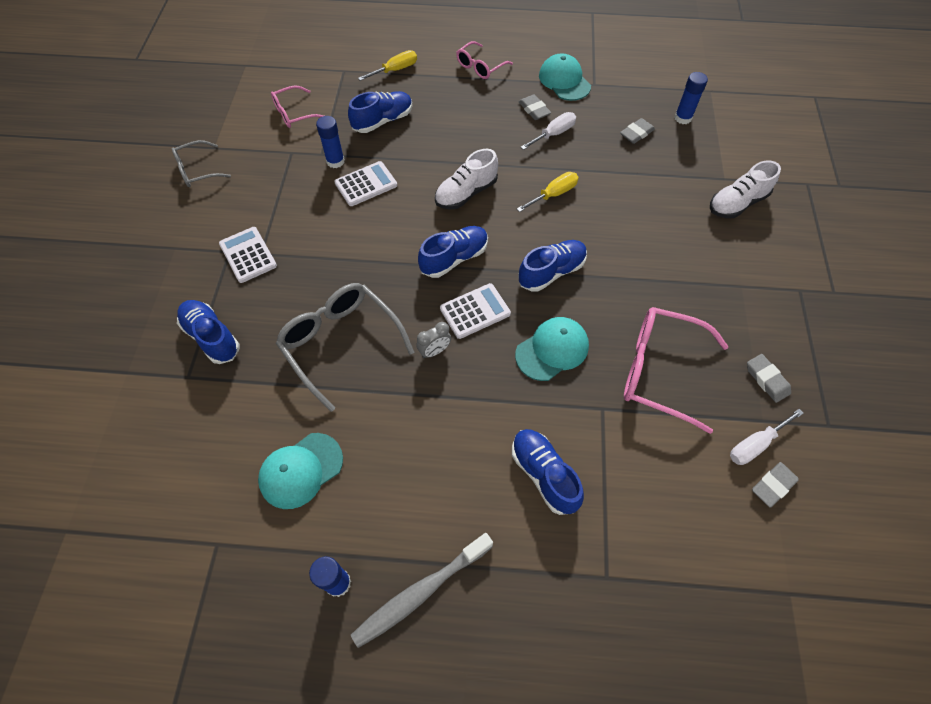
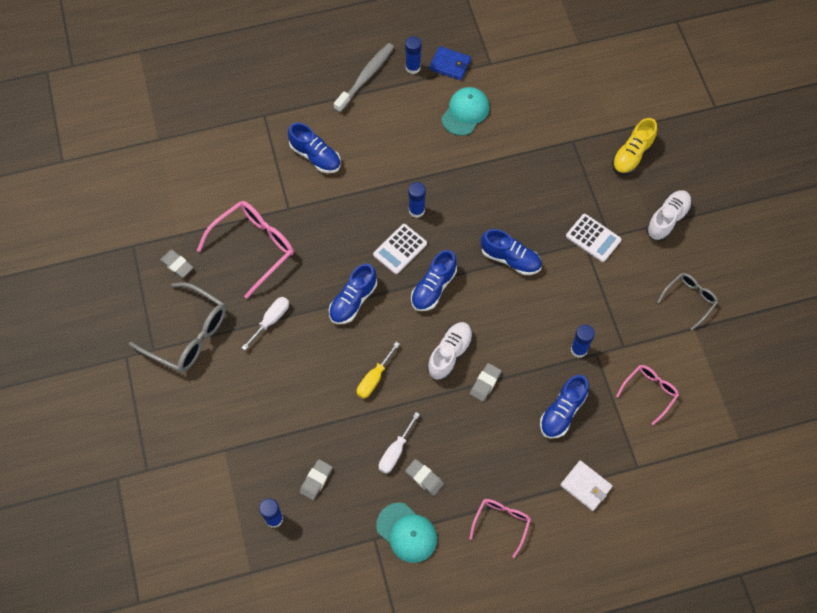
camera: 160 degrees right, 5 degrees up
(131, 333) = (632, 155): none -> yellow shoe
(212, 337) = (575, 170): blue shoe -> blue shoe (510, 259)
(278, 566) = (450, 65): none -> blue wallet
(340, 343) = (485, 195): grey glasses -> grey glasses (188, 335)
(366, 184) = (539, 334): white calculator -> none
(395, 70) = (585, 486): yellow screwdriver -> white wallet
(434, 351) = (416, 210): grey clock -> blue glue stick
(552, 350) = (334, 238): turquoise cap -> none
(659, 371) = (254, 247): pink glasses -> pink glasses turned 45 degrees counterclockwise
(737, 203) = (210, 423): white shoe -> white shoe (667, 220)
(755, 444) = (183, 217): white screwdriver -> white screwdriver (271, 320)
(773, 485) = (170, 195): grey eraser -> grey eraser (485, 383)

